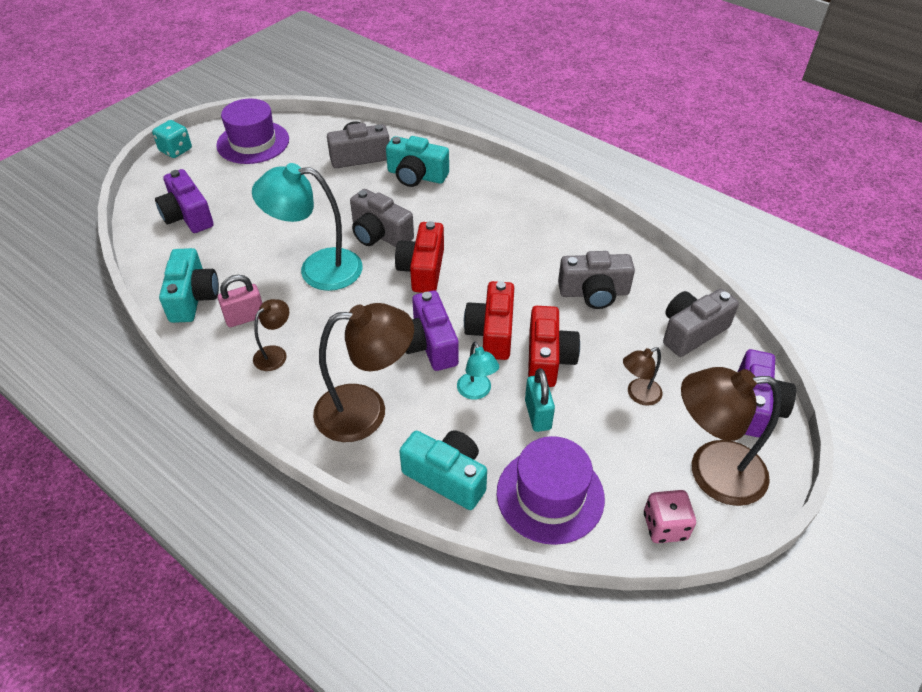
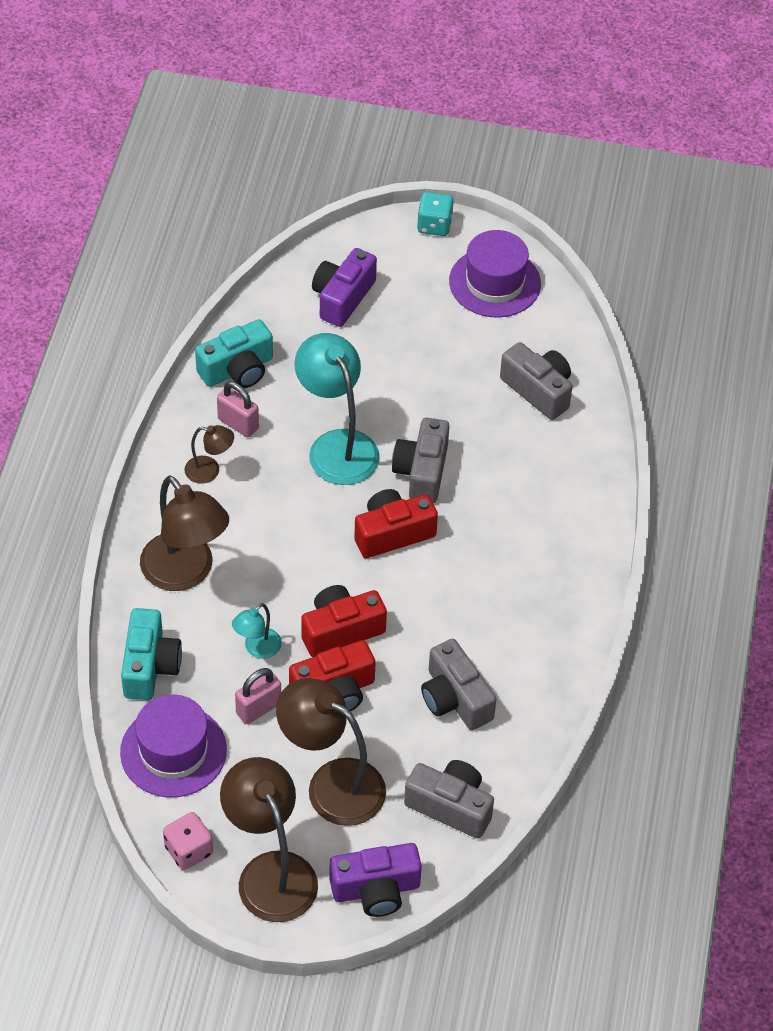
camera: 60 degrees right, 5 degrees up
(416, 176) = (541, 458): turquoise camera -> none
(430, 344) = (294, 585): purple camera -> none
(537, 415) = (258, 708): turquoise padlock -> pink padlock
(638, 395) = (332, 783): brown lamp -> brown lamp, size x2.03

